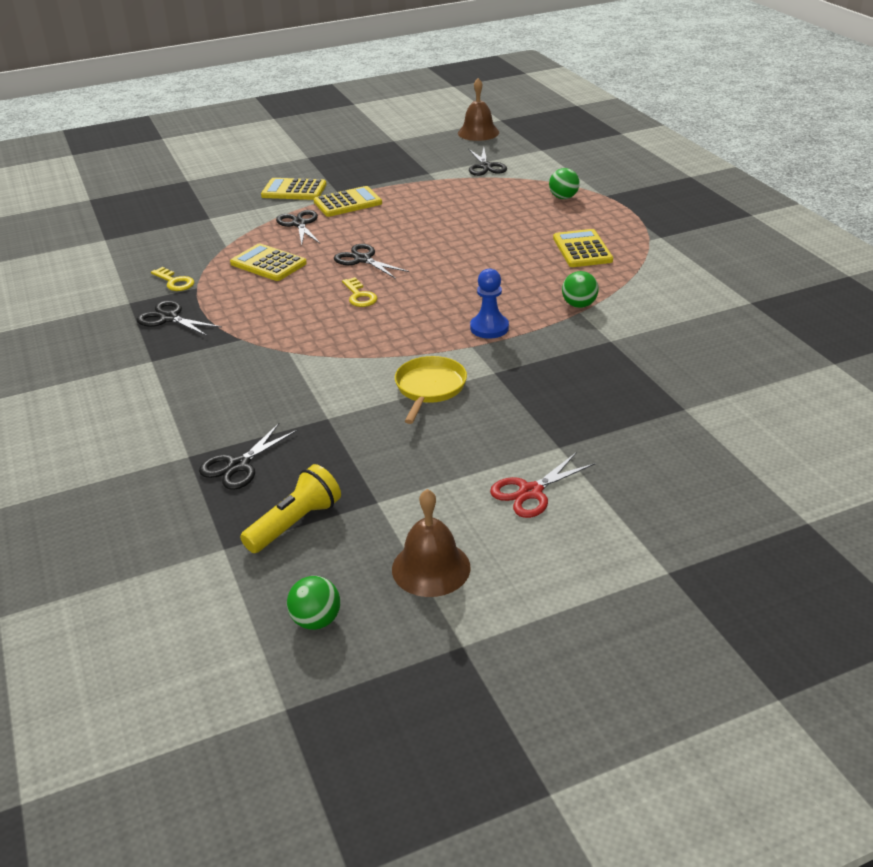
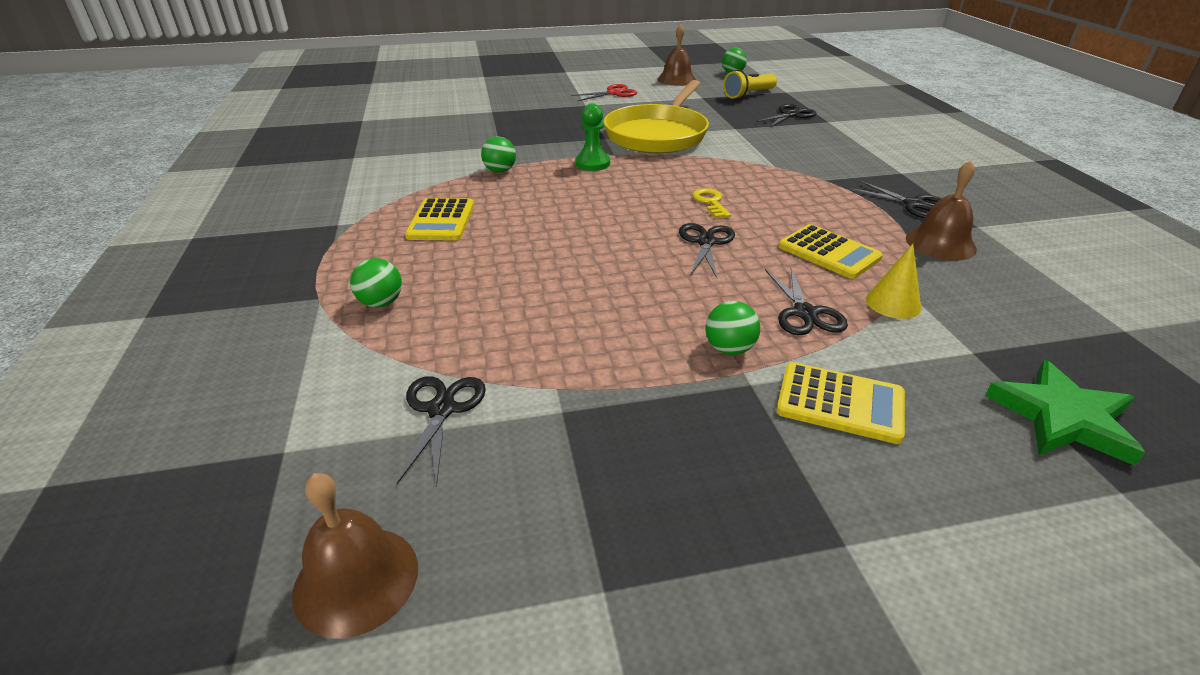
camera: 170 degrees left, 0 degrees up
(174, 282) = (940, 243): yellow key -> brown bell
(187, 198) = (1062, 418): none -> green star
(240, 236) = (893, 303): none -> yellow cone
(347, 203) = (729, 349): yellow calculator -> green ball
(362, 259) = (706, 242): black scissors -> black scissors turned 135 degrees counterclockwise
(429, 388) = (658, 134): yellow pan -> yellow pan, size x1.87
(489, 328) = (592, 163): blue pawn -> green pawn

